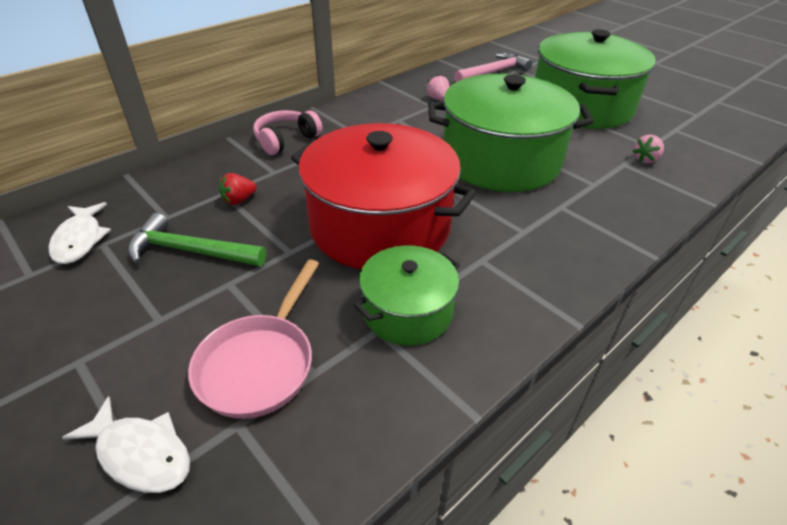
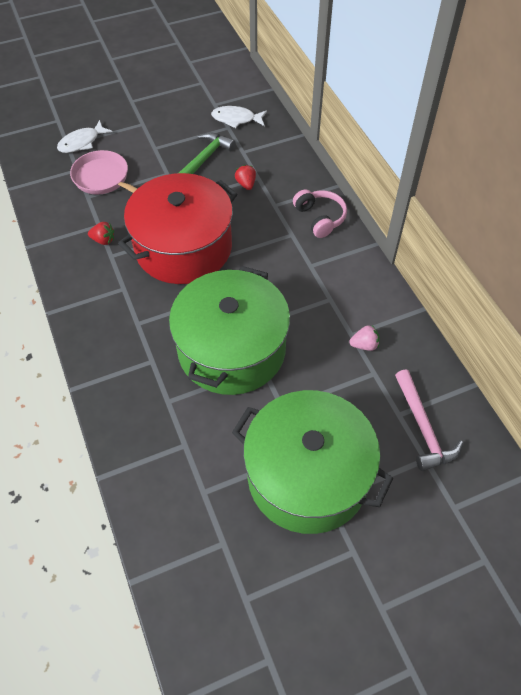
camera: 110 degrees right, 15 degrees up
(407, 311) = (103, 240): green pot -> red strawberry
(645, 159) = (183, 469): pink strawberry -> none

